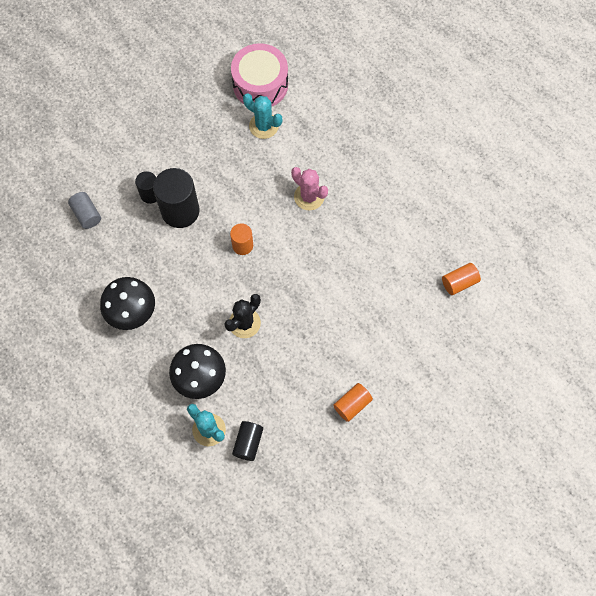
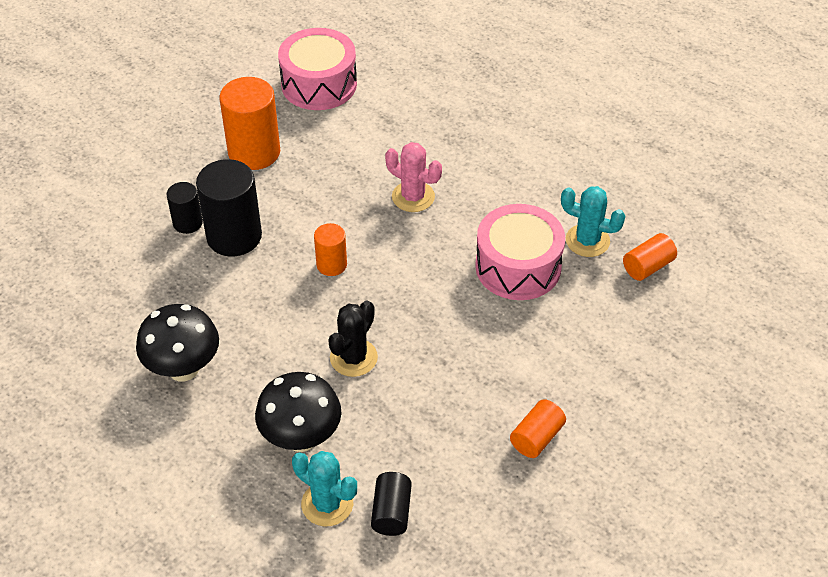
camera: 10 degrees left, 20 degrees down
(86, 214) = (98, 258): grey cylinder -> none
(204, 140) = (254, 152): none -> orange cylinder
(263, 126) = (333, 127): turquoise cactus -> turquoise cactus (587, 241)
(369, 268) = (518, 267): none -> pink drum

